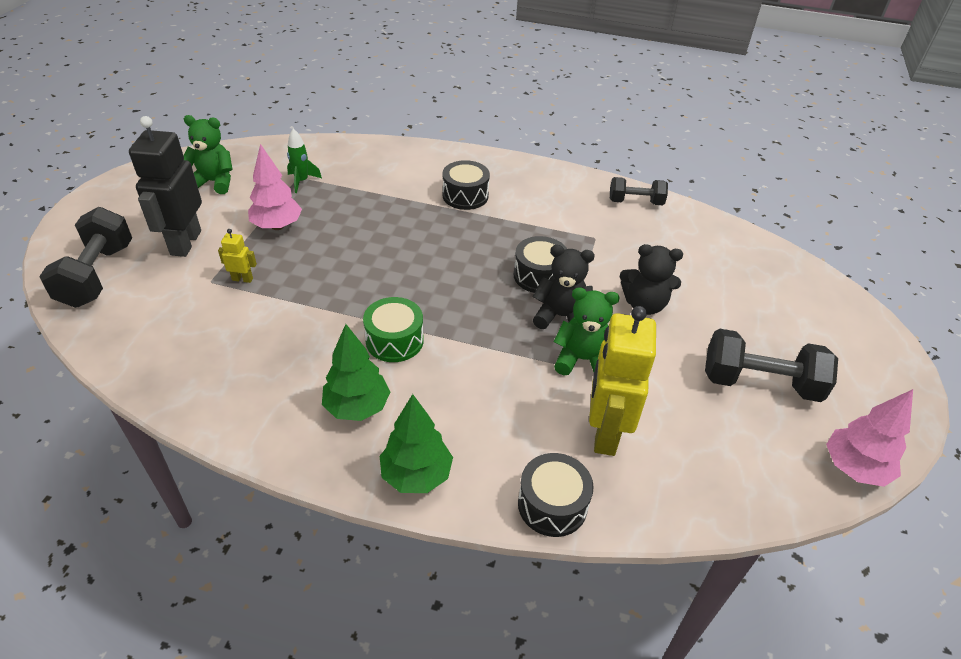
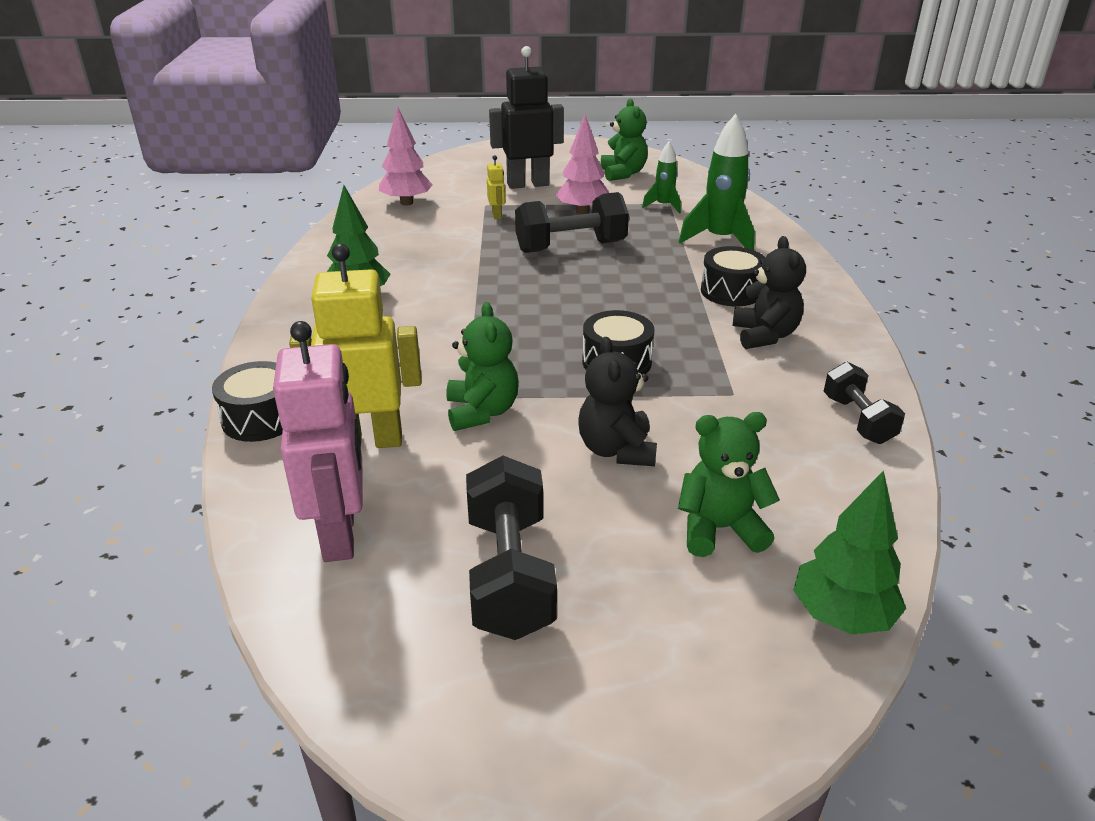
camera: 75 degrees right, 10 degrees down
(97, 275) = (465, 167): black dumbbell -> black dumbbell (571, 247)
(383, 175) = (720, 240): none -> green rocket
(394, 340) = (454, 296): green drum -> none
(416, 475) = (286, 339): green tree -> green tree (842, 616)
(561, 316) = (550, 387): black teddy bear -> black teddy bear (764, 335)
(715, 464) = (340, 535): none -> pink robot
(726, 286) = (719, 529): none -> green teddy bear
(854, 468) = (365, 688): pink tree -> pink tree (406, 203)

